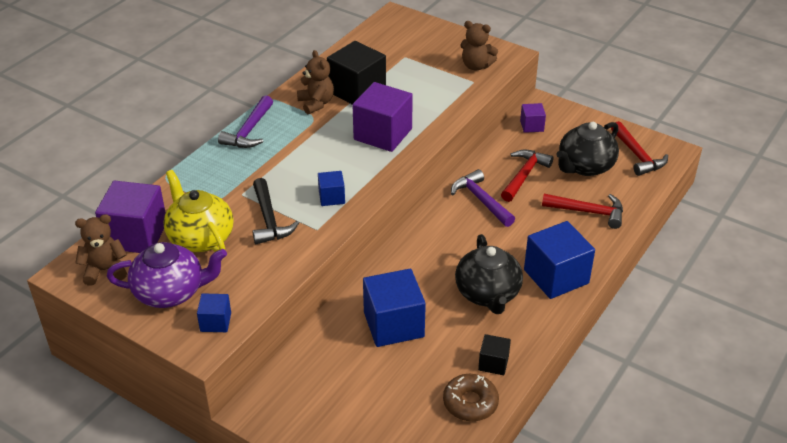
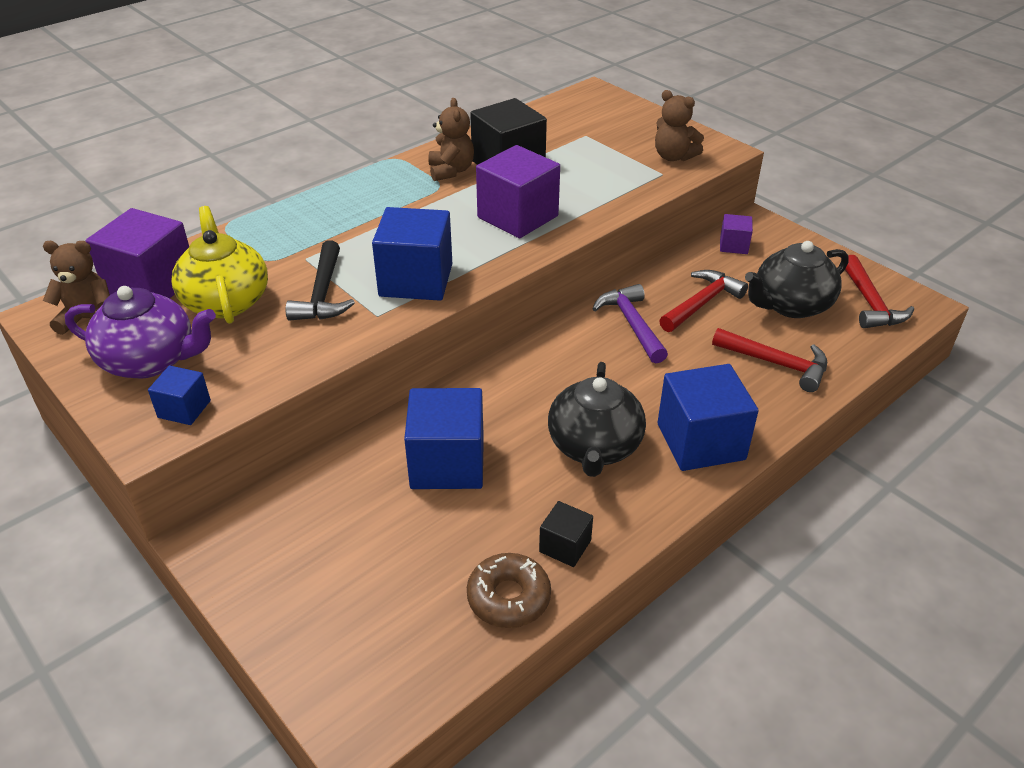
camera: 15 degrees right, 0 degrees up
(249, 131) = (353, 189): purple hammer -> none
(331, 197) = (416, 280): blue cube -> blue cube, size x1.96

